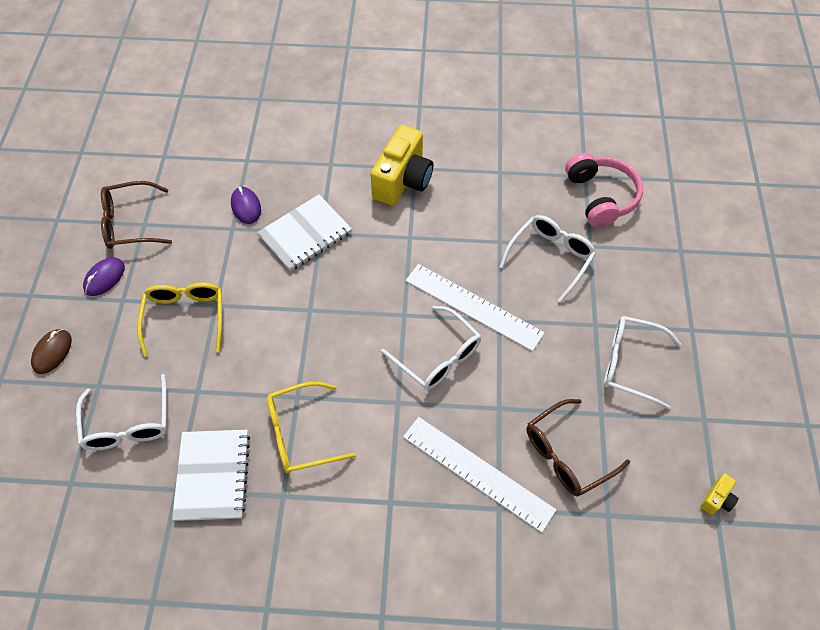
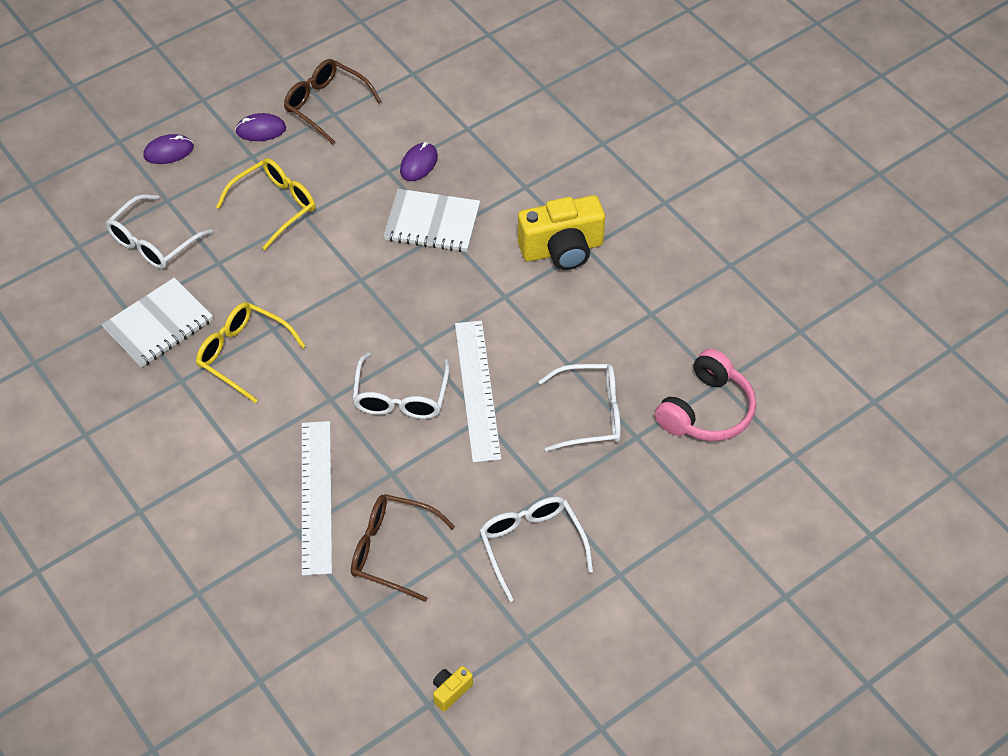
camera: 50 degrees right, 5 degrees down
(52, 352) = (169, 151): brown mouse -> purple mouse
(717, 499) = (450, 691): yellow camera -> yellow camera turned 135 degrees clockwise

